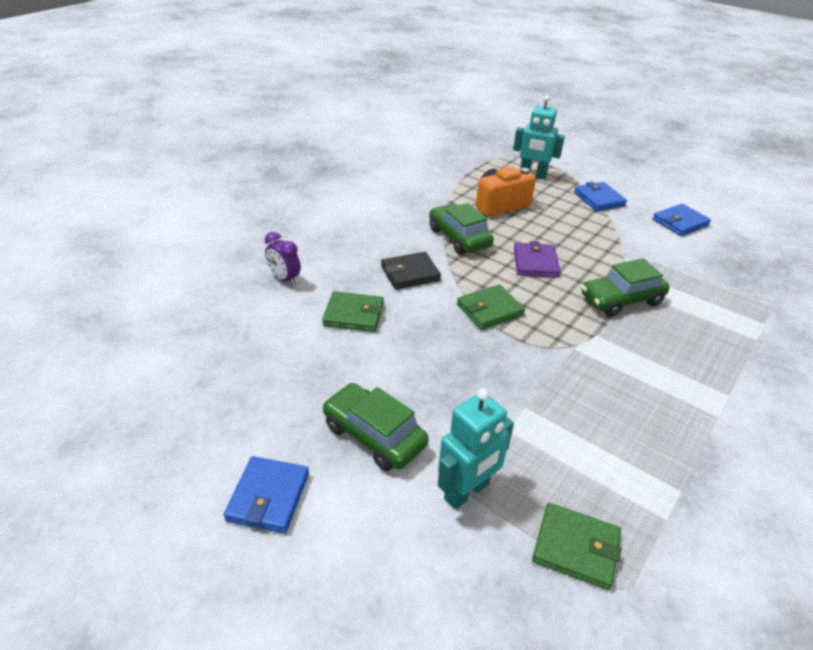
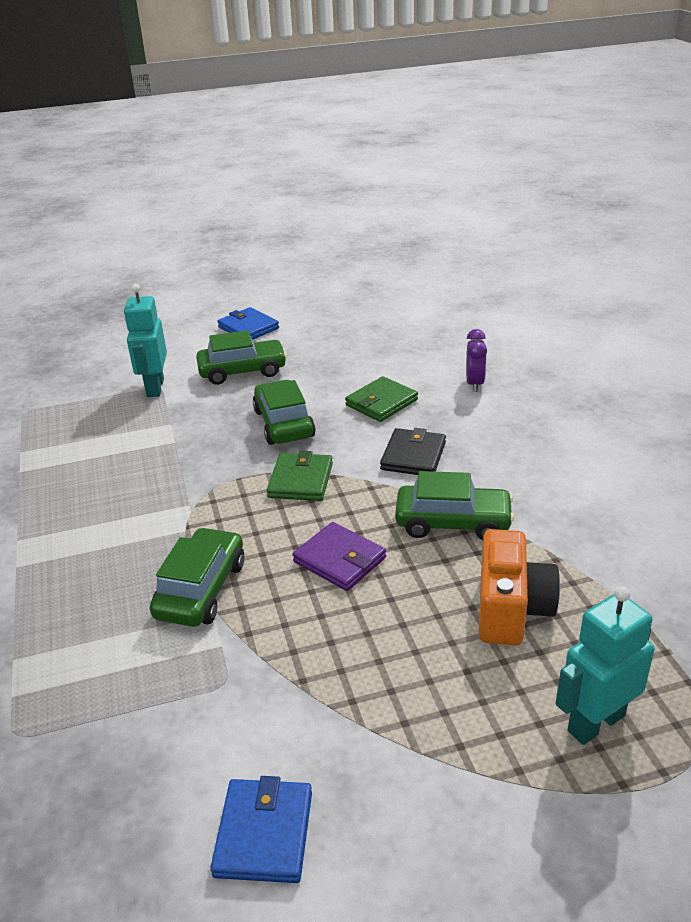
camera: 130 degrees right, 5 degrees down
(284, 279) = (474, 384): purple clock -> purple clock turned 105 degrees clockwise
(434, 354) = (284, 423): none -> green car
(576, 548) = (67, 408): green wallet -> none
(599, 199) = (437, 764): blue wallet -> none

